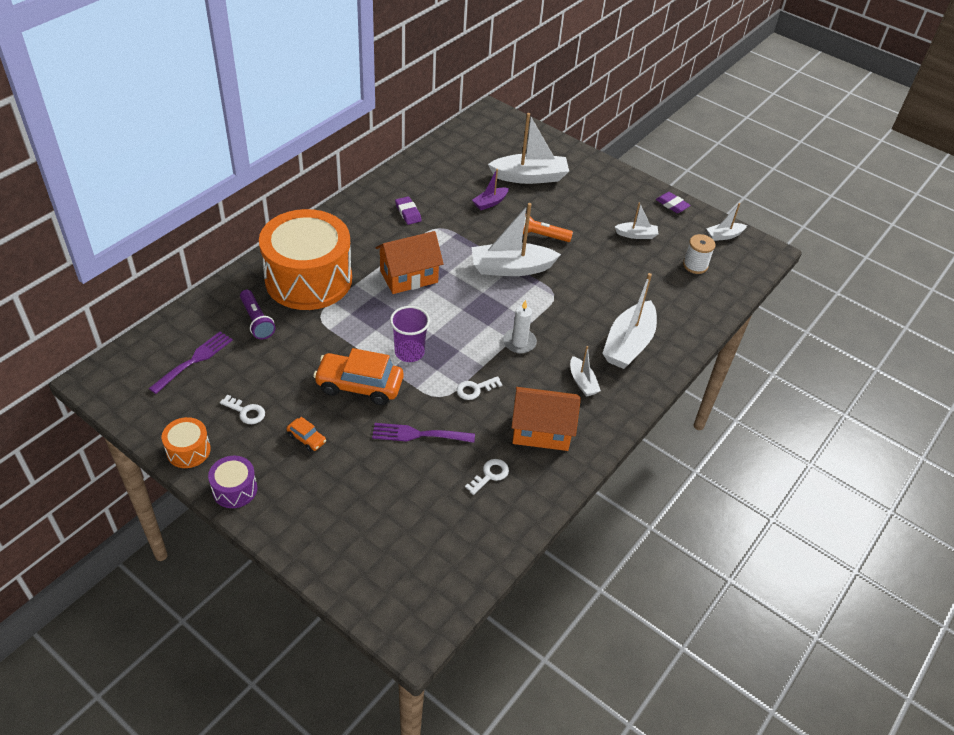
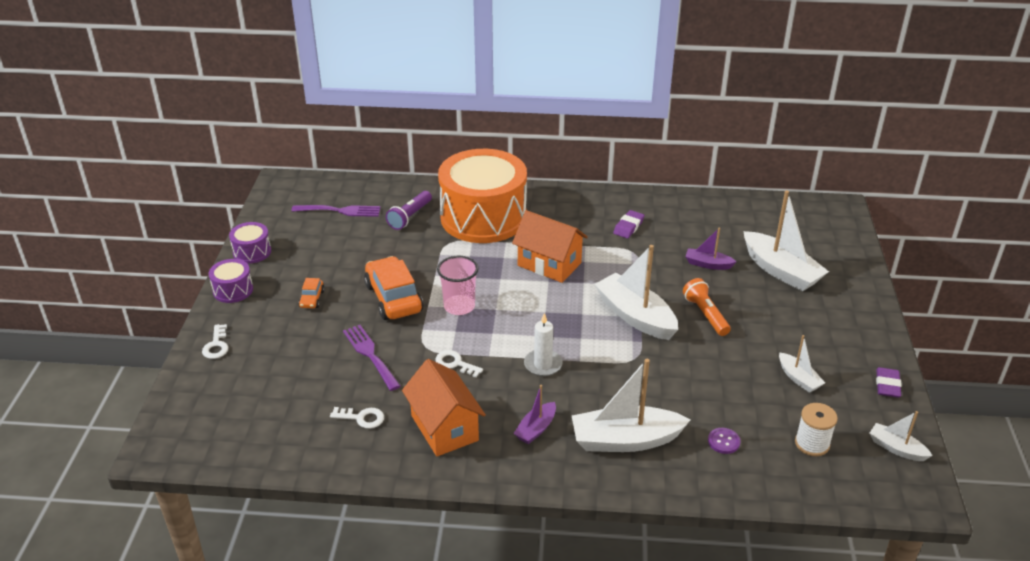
camera: 60 degrees right, 10 degrees down
(188, 450) = (252, 252): orange drum -> purple drum
(246, 412) = (312, 258): white key -> white key (216, 345)
(409, 352) = (459, 306): purple cup -> pink cup
(582, 382) = (536, 429): white boat -> purple boat
(664, 300) = (723, 441): none -> purple button

